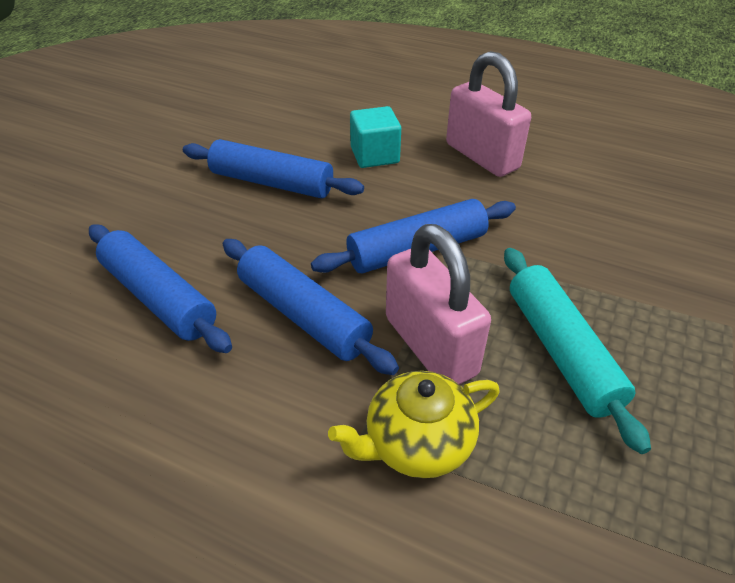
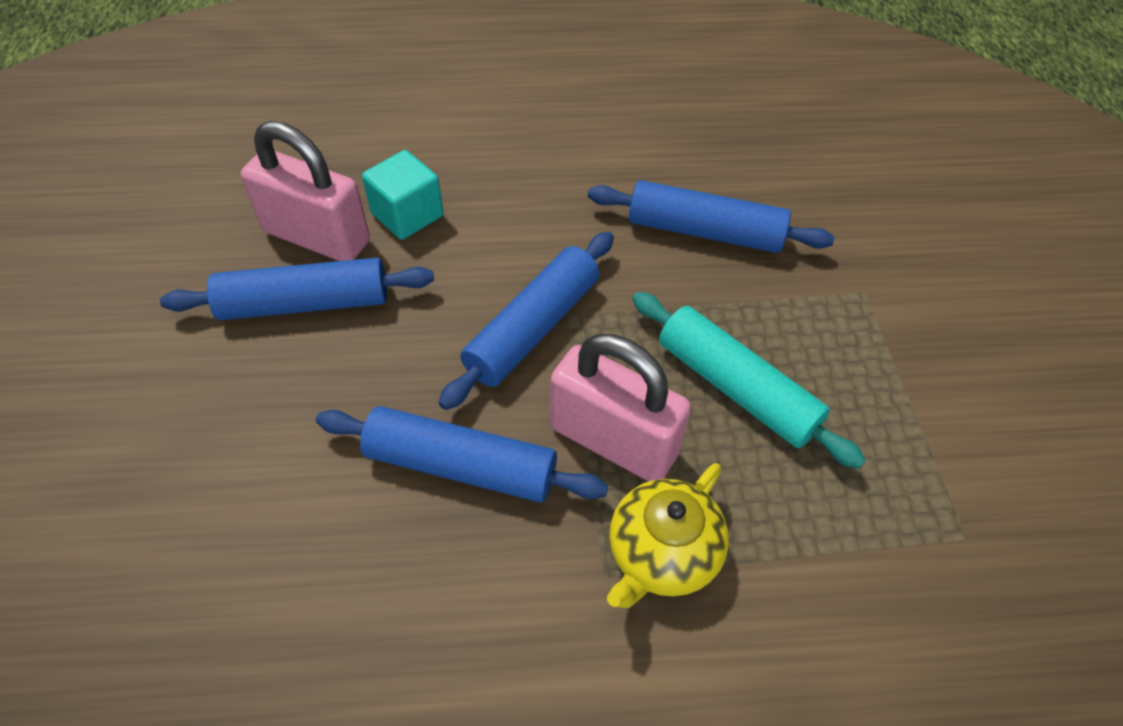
camera: 30 degrees left, 10 degrees up
(159, 297) = (275, 522): blue rolling pin -> blue rolling pin (704, 231)
(481, 156) = (531, 171): pink padlock -> pink padlock (317, 237)

